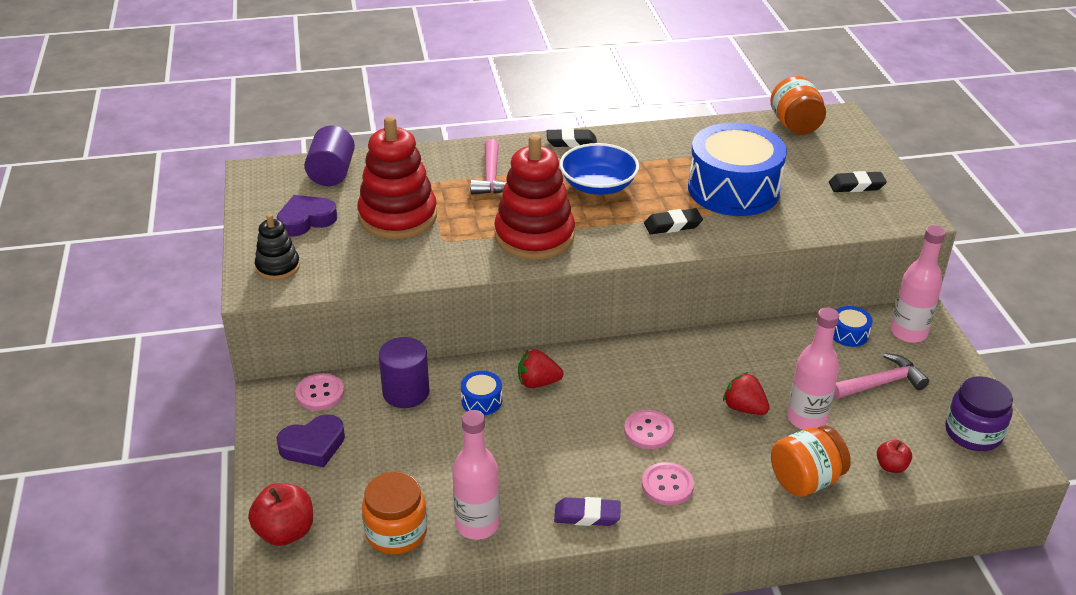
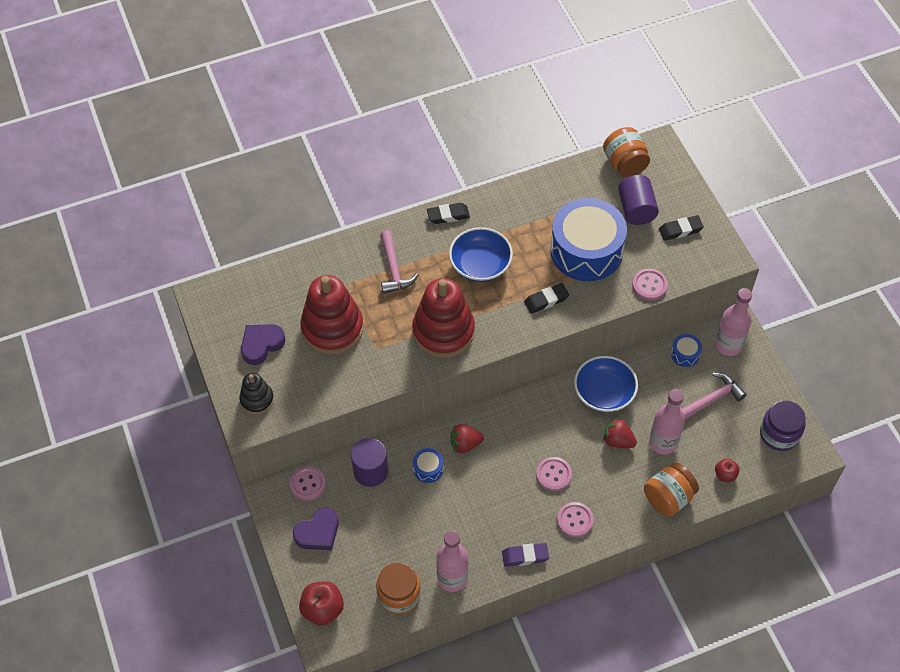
camera: 10 degrees left, 20 degrees up
(332, 173) = (264, 287): purple cylinder -> purple cylinder (636, 209)
(734, 357) = (604, 393): none -> blue bowl
(809, 228) = (649, 285): none -> pink button

